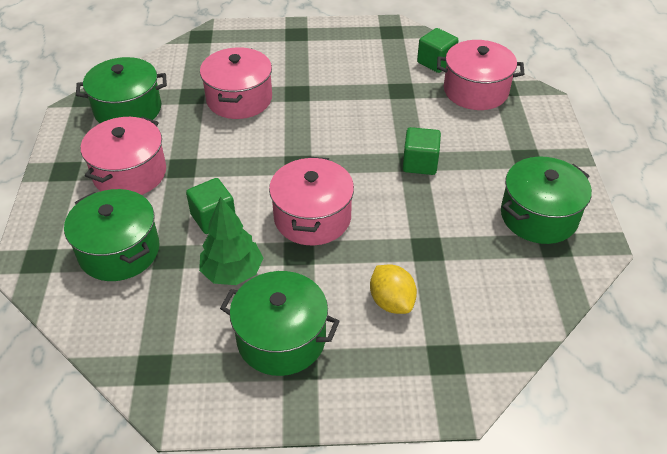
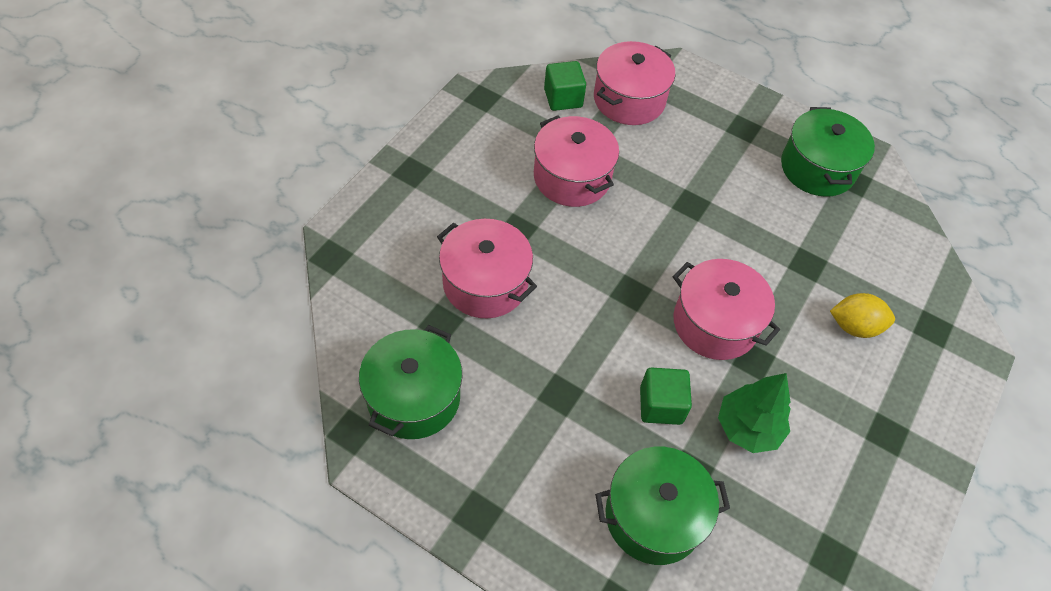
camera: 60 degrees left, 10 degrees up
(130, 173) = (533, 449): pink pot -> pink pot (572, 177)
(281, 338) = (852, 432): green pot -> none
(420, 163) = (698, 201): green cube -> none

